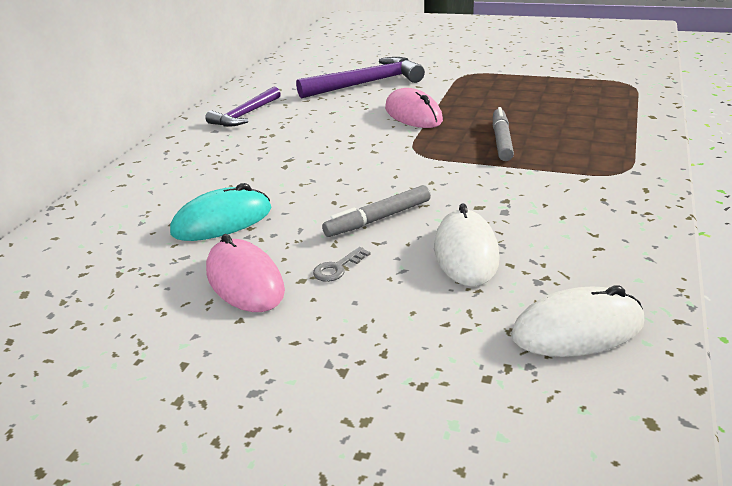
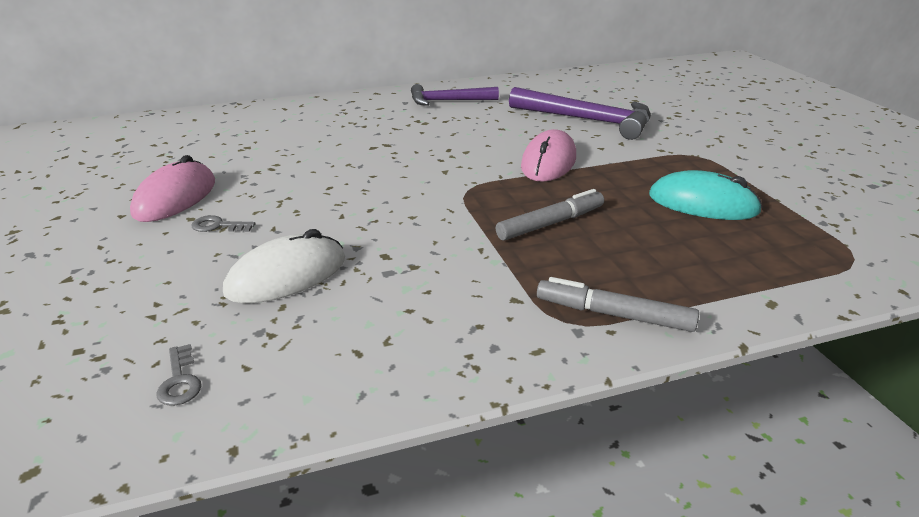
camera: 50 degrees right, 0 degrees up
(222, 221) = (258, 158): turquoise mouse -> turquoise mouse (702, 204)
(378, 219) = (315, 215): grey marker -> grey marker (614, 314)
(577, 329) = (180, 381): white mouse -> grey key

